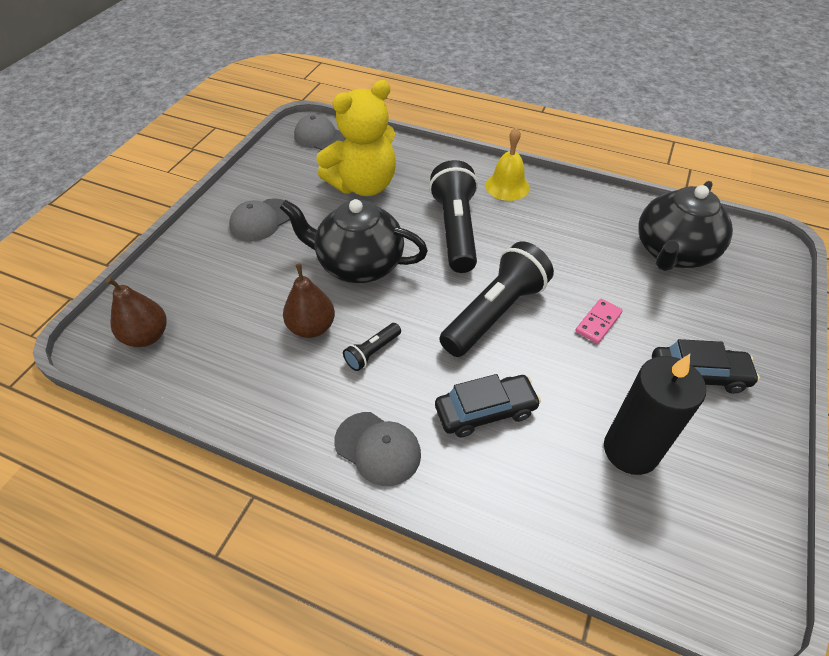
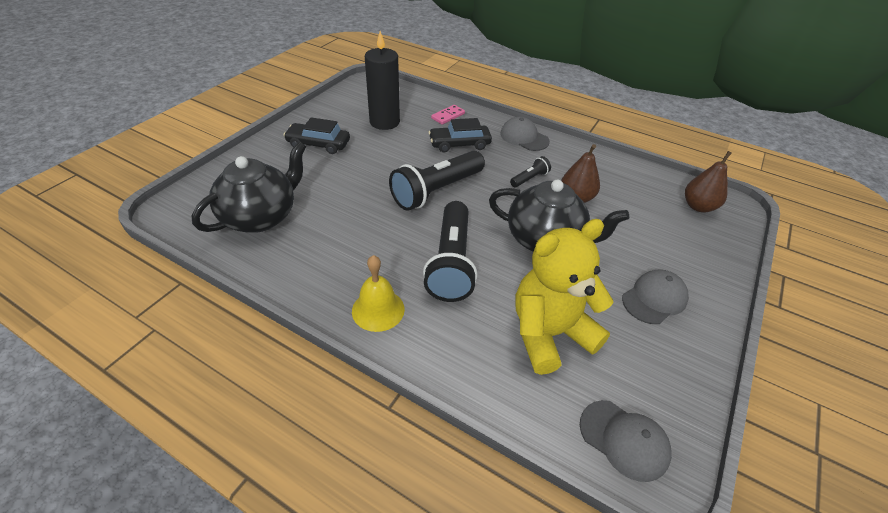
camera: 175 degrees left, 5 degrees down
(598, 322) = (363, 177): pink domino -> pink domino (448, 116)

